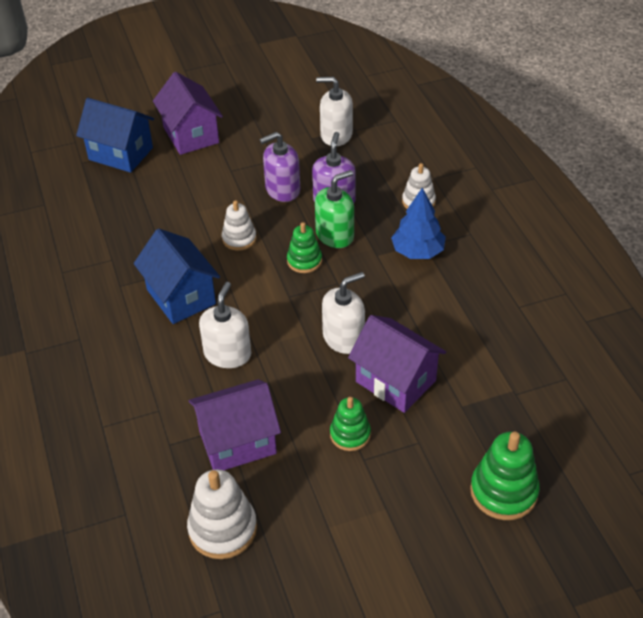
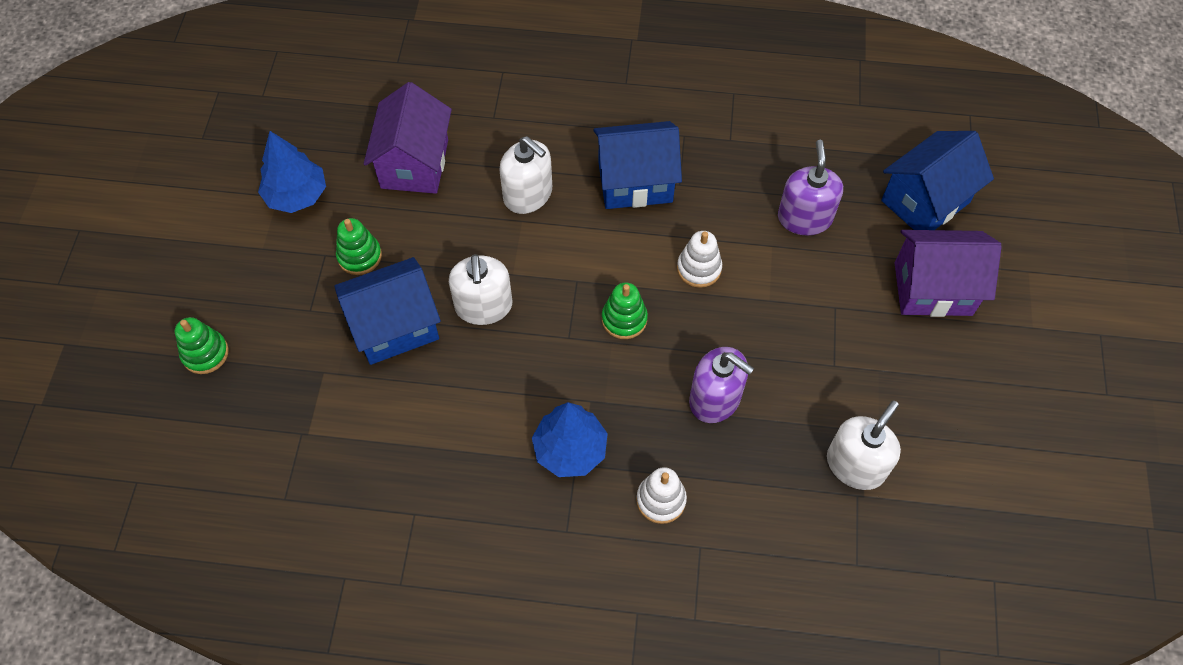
camera: 115 degrees right, 15 degrees up
(222, 529) = (333, 121): white stacking toy -> none
(282, 189) = (767, 349): purple soap dispenser -> purple soap dispenser (804, 218)
(319, 512) = (296, 195): none -> blue tree
(335, 235) = (650, 371): green soap dispenser -> none
(395, 381) = (395, 327): purple house -> blue house
(503, 491) = (205, 353): green stacking toy -> green stacking toy, size x0.64

